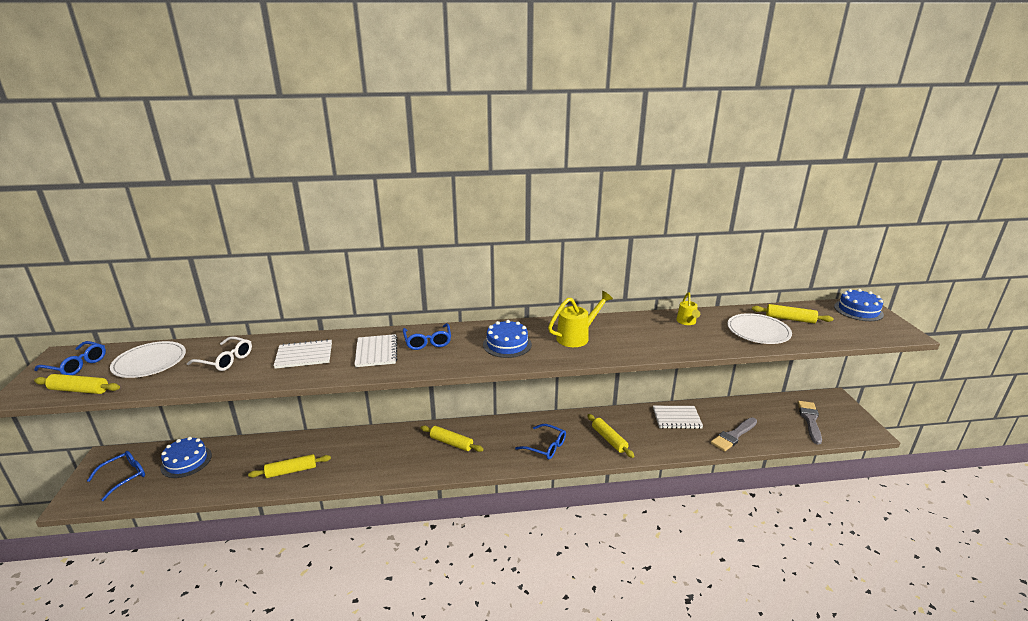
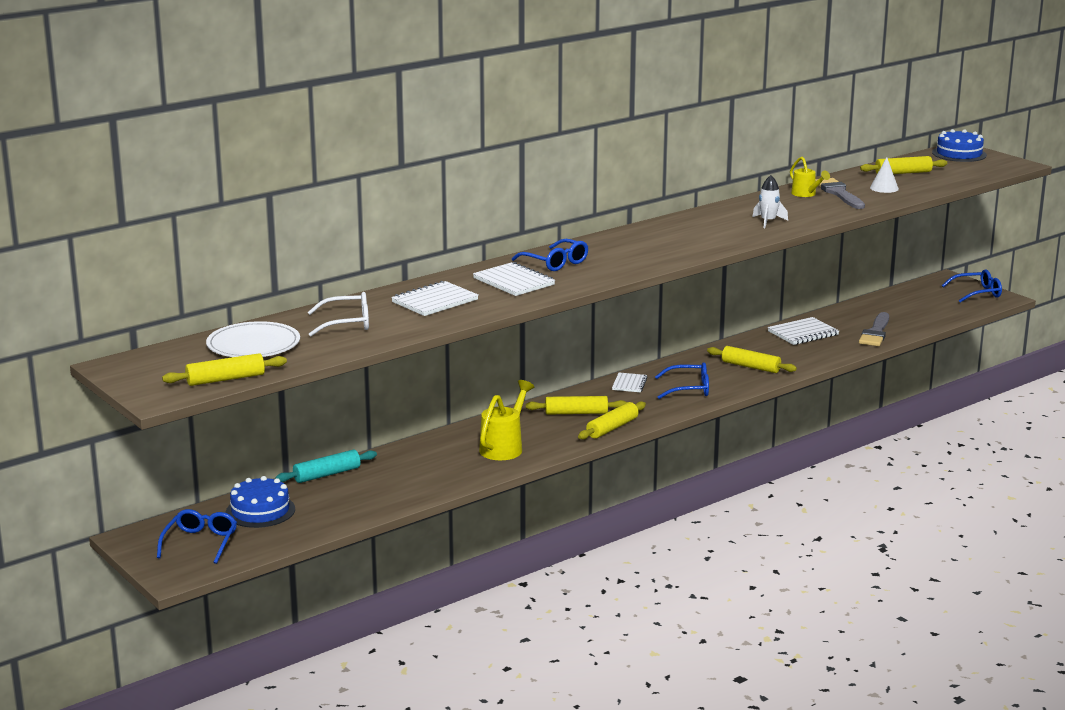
camera: 30 degrees left, 5 degrees down
(76, 365) = (161, 367): blue glasses -> blue glasses (977, 293)
(257, 443) = (327, 474): none -> turquoise rolling pin
(291, 471) = (417, 481): yellow rolling pin -> yellow rolling pin (612, 428)
(507, 344) = (647, 247): blue cake -> none
(512, 427) = (629, 384): none -> white notebook
(577, 337) = (711, 227): yellow watering can -> yellow watering can (504, 447)
(626, 342) = (768, 222): none -> white rocket
(758, 331) = (884, 188): white plate -> white cone
(810, 420) = (939, 302): grey brush -> grey brush (839, 193)

